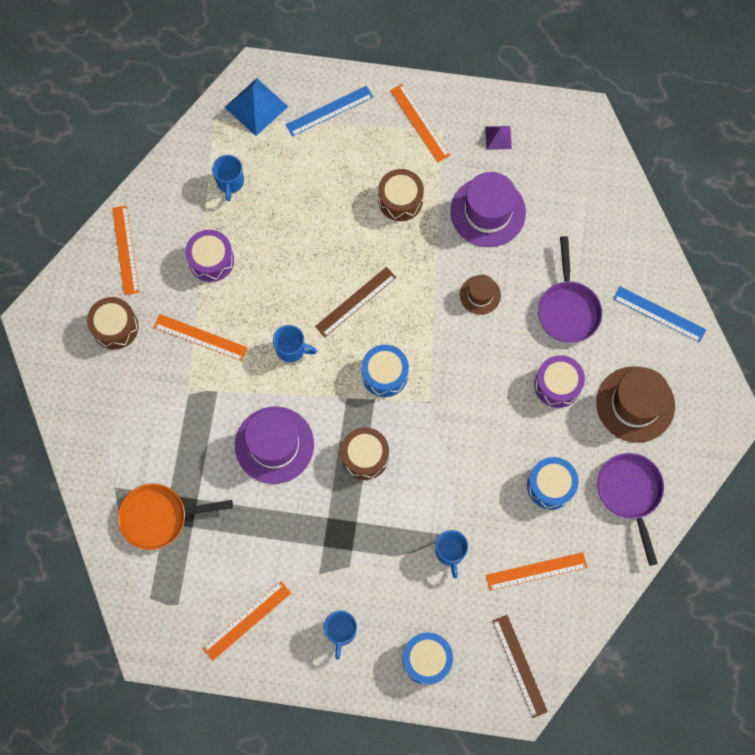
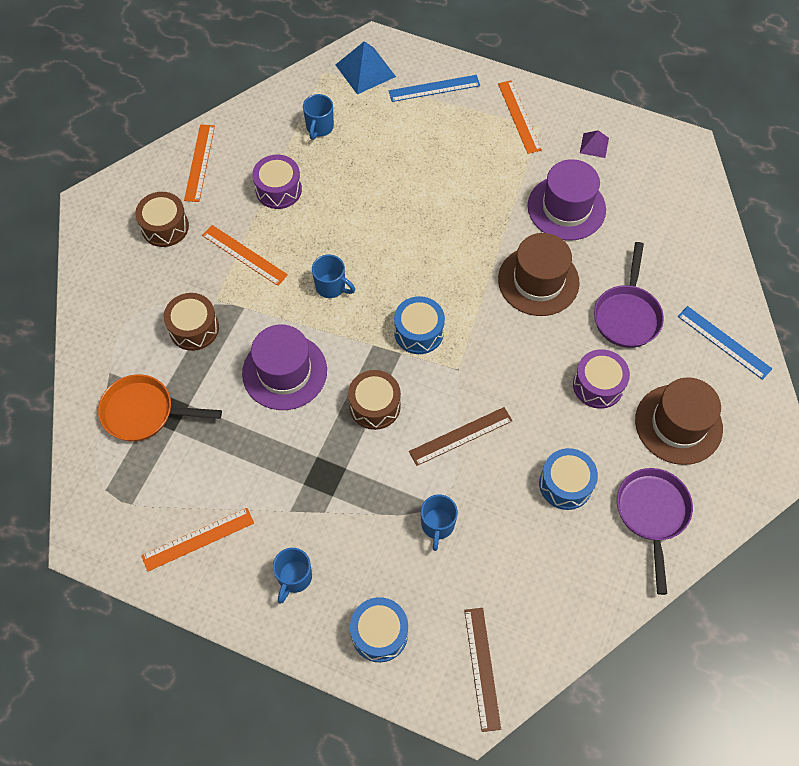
camera: 15 degrees right, 10 degrees down
(355, 301) = (409, 258): brown ruler -> brown ruler (460, 436)
(400, 200) = (481, 178): brown drum -> brown drum (194, 328)
(480, 295) = (538, 281): brown hat -> brown hat, size x1.86
(536, 571) = (527, 569): orange ruler -> none

